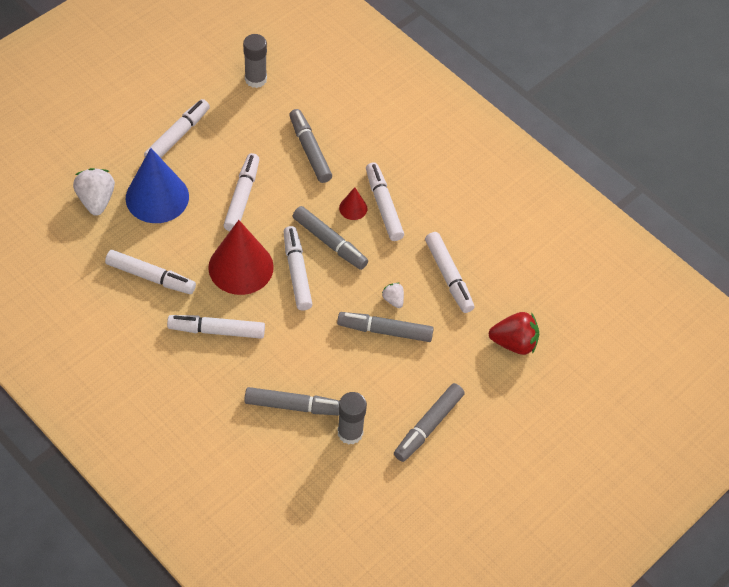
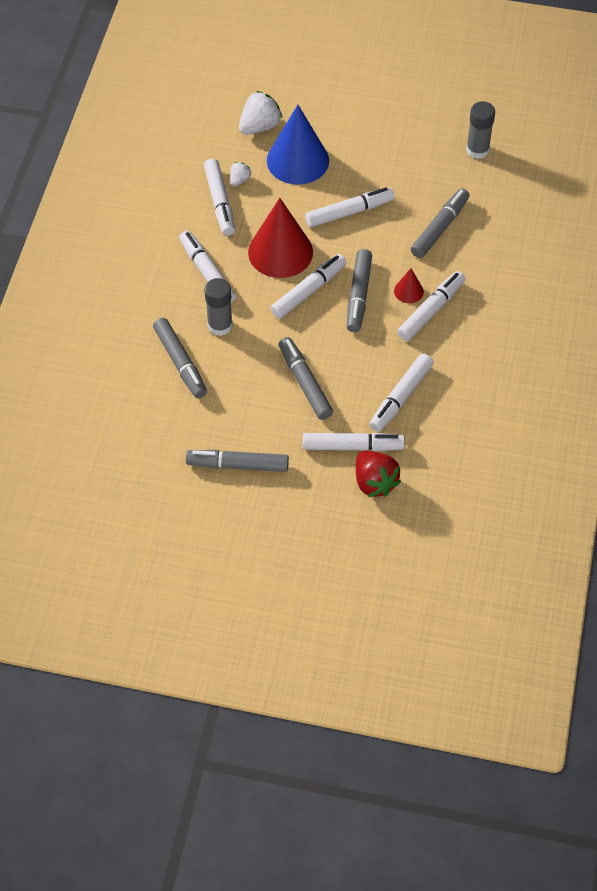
camera: 60 degrees right, 0 degrees up
(178, 136) = (369, 136): white marker -> white marker (352, 446)
(350, 433) = (186, 414): grey glue stick -> grey glue stick (220, 325)
(393, 300) = (341, 371): white strawberry -> white strawberry (239, 180)

